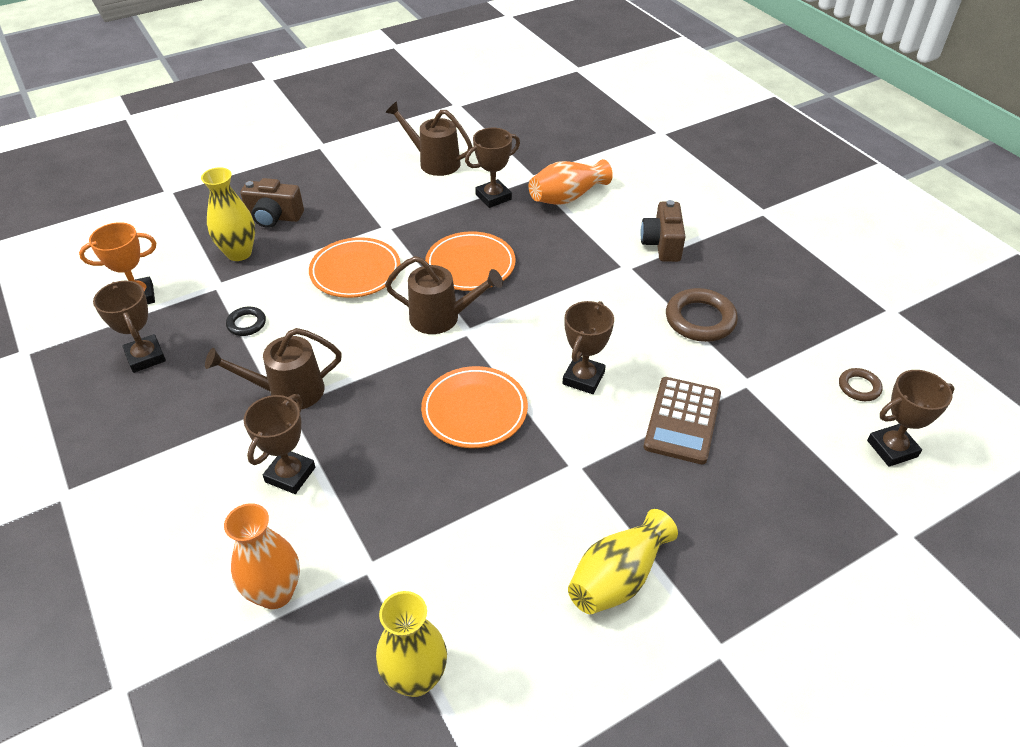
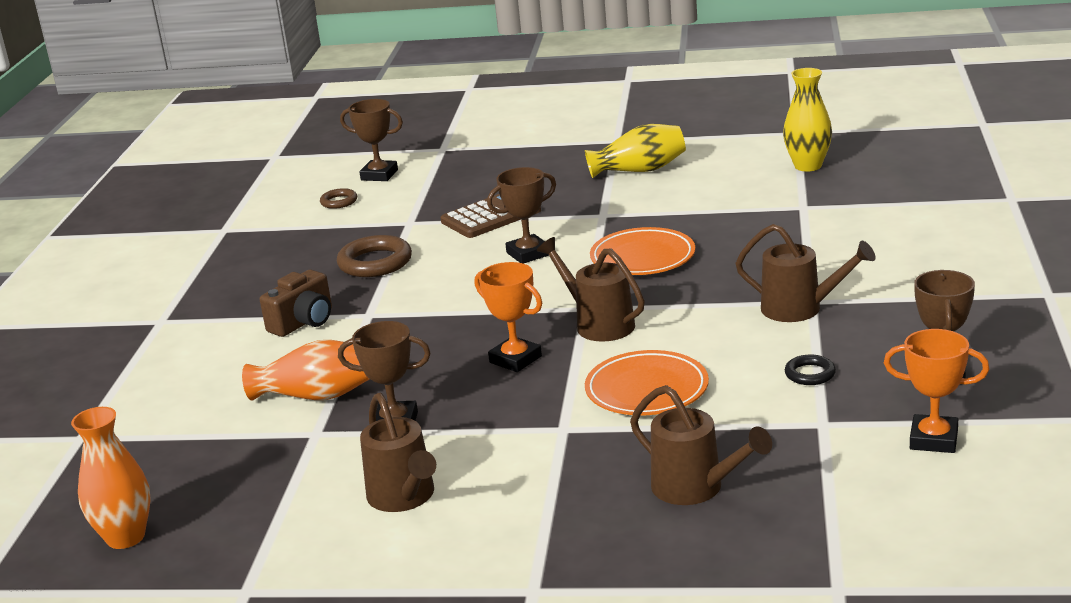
camera: 140 degrees left, 20 degrees down
(239, 253) = (775, 454): yellow vase -> none
(274, 217) = (696, 489): brown camera -> brown watering can
(275, 593) = (880, 210): orange vase -> orange vase (125, 537)
(290, 474) = (833, 259): brown trophy -> none
(470, 265) = (515, 359): orange plate -> orange trophy

